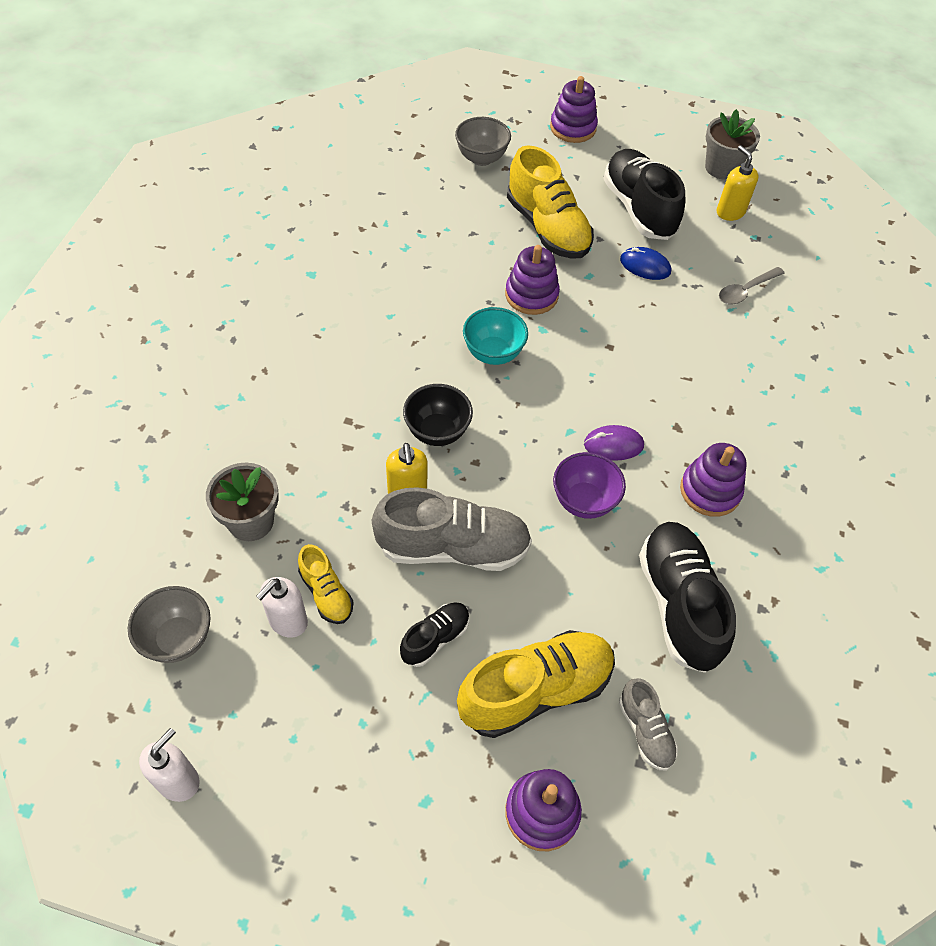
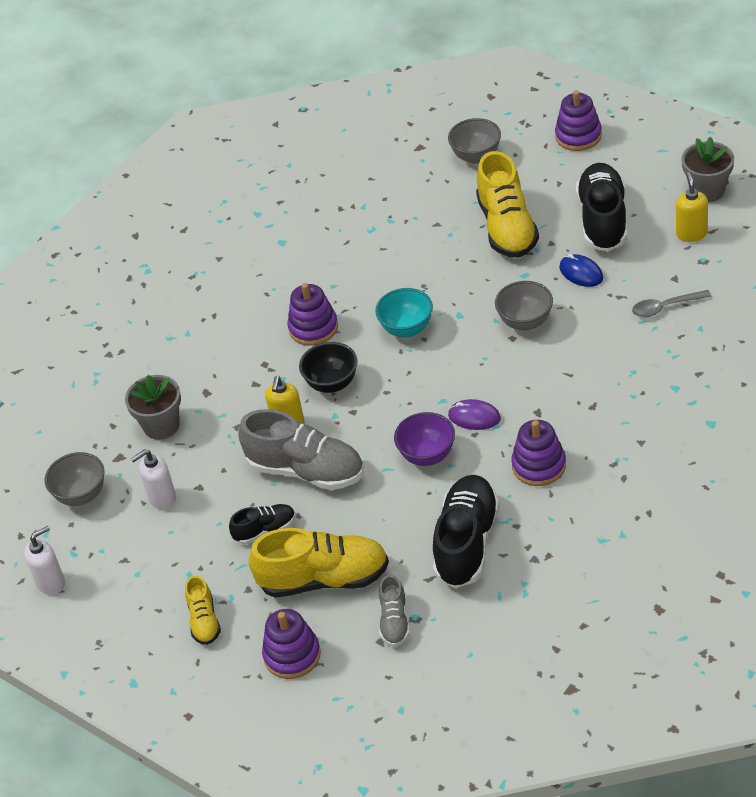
camera: 30 degrees right, 10 degrees down
(326, 593) = (197, 485): yellow shoe -> yellow shoe (204, 621)
(531, 295) = (463, 285): purple stacking toy -> purple stacking toy (313, 328)
(615, 327) = (525, 322): none -> grey bowl

